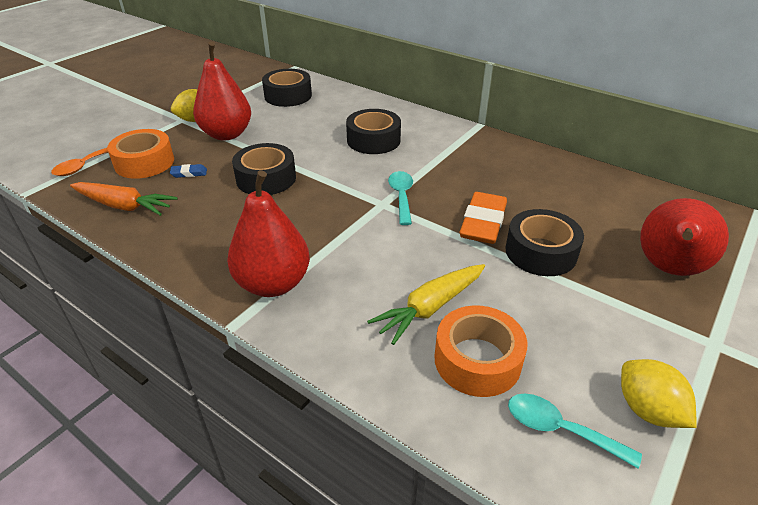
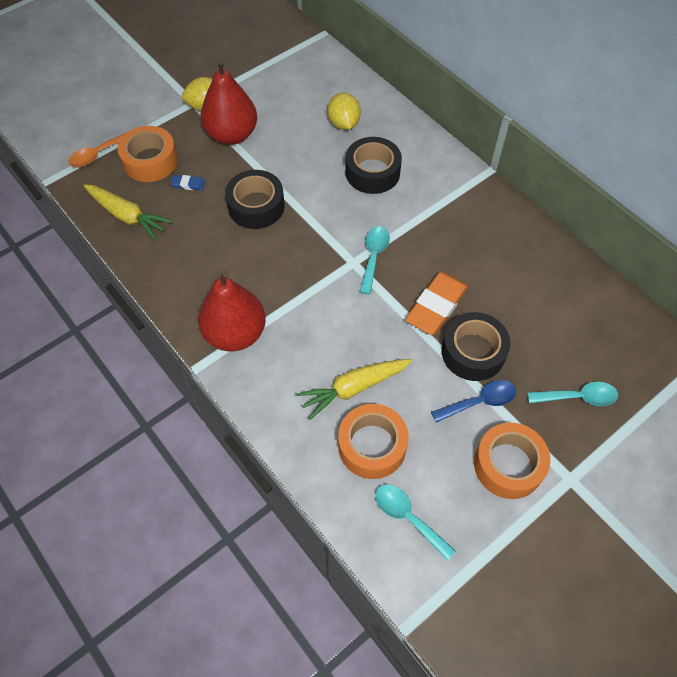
camera: 15 degrees right, 20 degrees up
(124, 206) = (127, 216): orange carrot -> yellow carrot
(288, 96) = (305, 84): black tape -> none
(573, 293) = (479, 402): none -> blue spoon
(640, 345) = (508, 465): none -> orange tape
(647, 410) = (481, 520): yellow lemon -> yellow lemon (344, 123)
(668, 269) = (578, 397): red pear -> turquoise spoon

